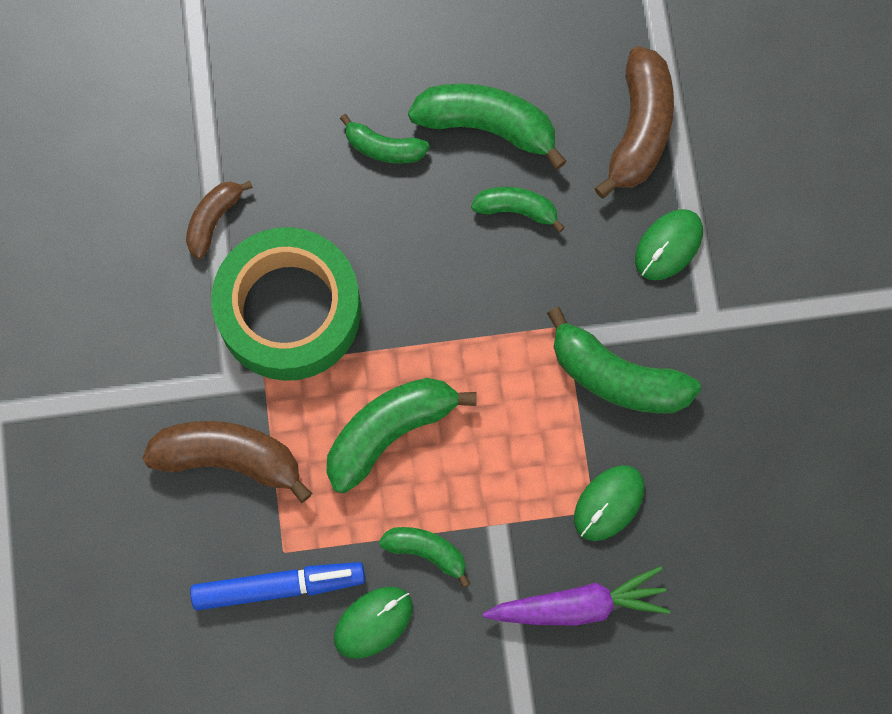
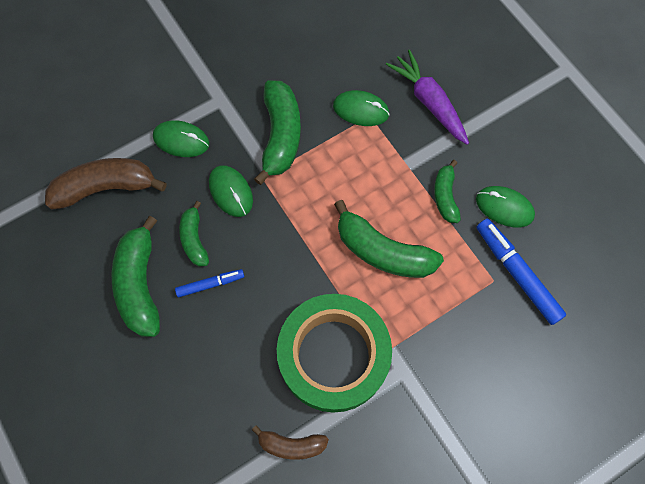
camera: 115 degrees left, 5 degrees down
(229, 459) = (454, 345): brown banana -> none
(384, 147) = (184, 347): green banana -> none
(447, 206) = (210, 284): none -> blue marker
(562, 278) = (231, 192): none -> green mouse

